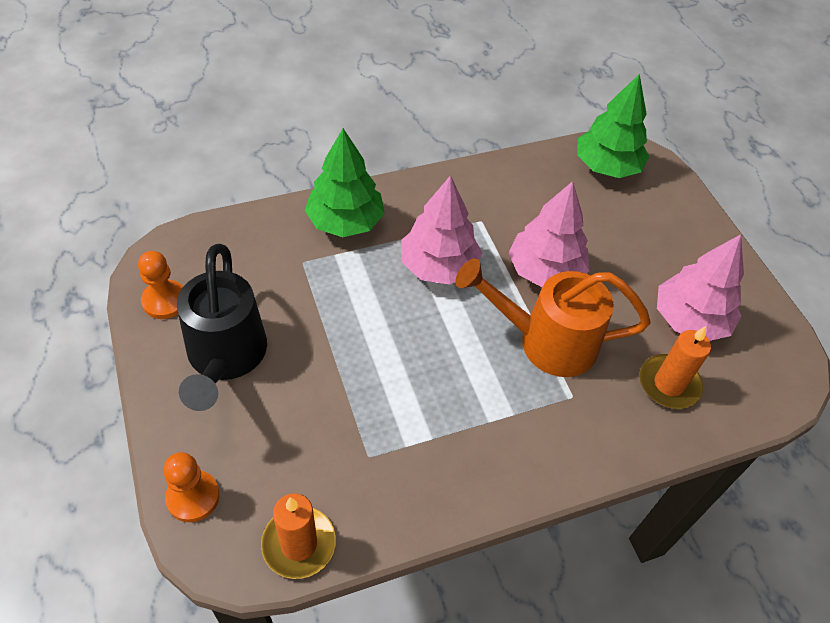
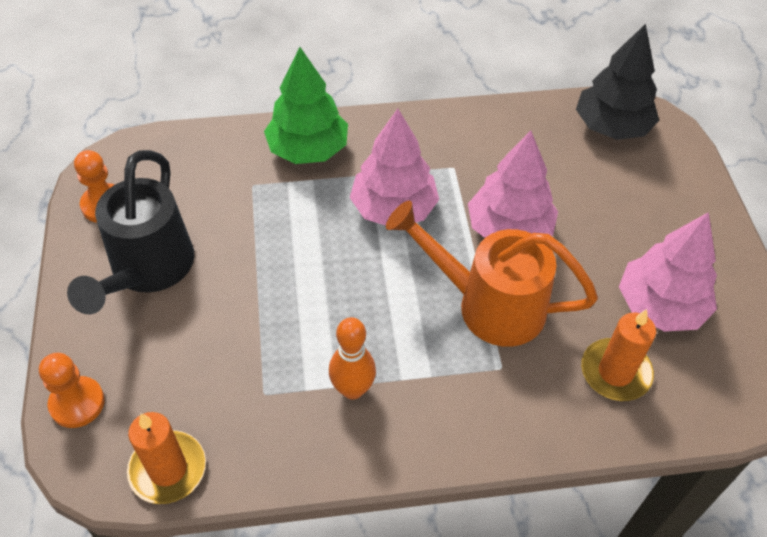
camera: 15 degrees right, 0 degrees up
(448, 438) = (352, 389): none -> orange bowling pin
(607, 166) = (612, 127): green tree -> black tree

